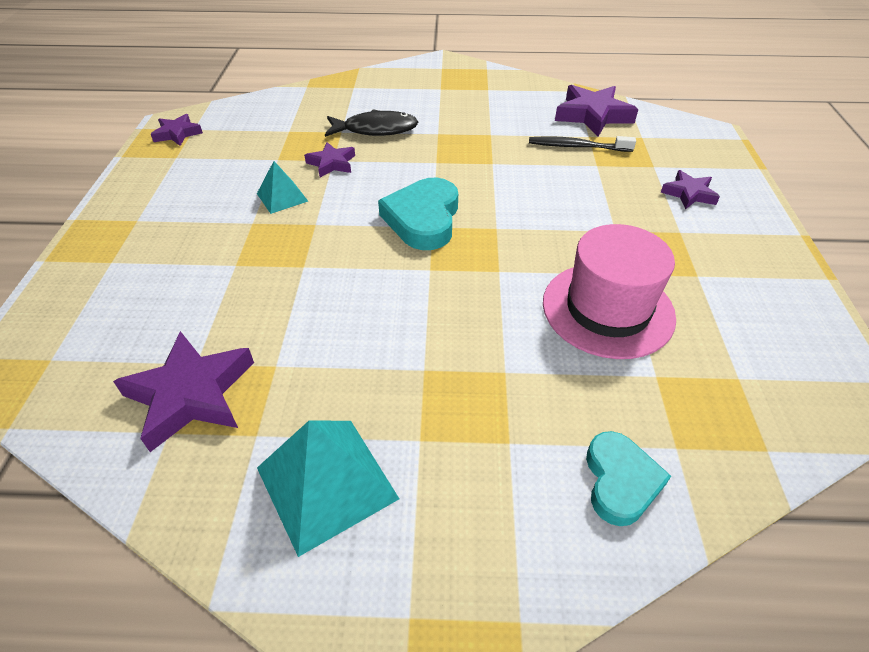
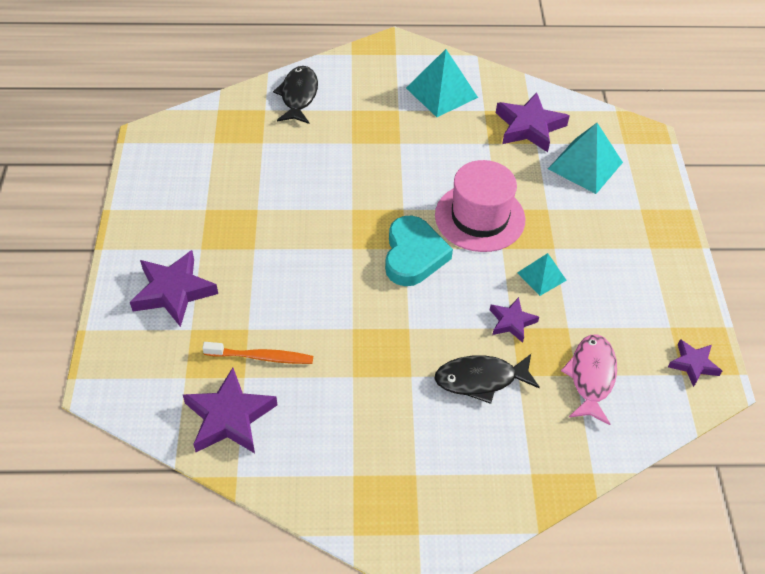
camera: 175 degrees right, 5 degrees up
(142, 323) = (585, 165): none -> turquoise pyramid
(276, 129) = (591, 377): none -> pink fish
(577, 146) = (261, 357): black toothbrush -> orange toothbrush
(608, 309) = (279, 182): pink hat -> pink hat (479, 217)
(620, 481) = (298, 96): turquoise heart -> black fish
(689, 194) = (173, 291): purple star -> purple star, size x1.73

